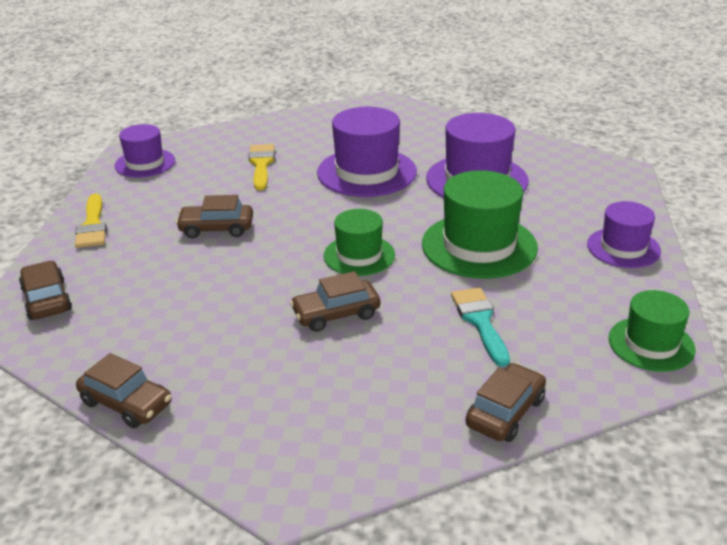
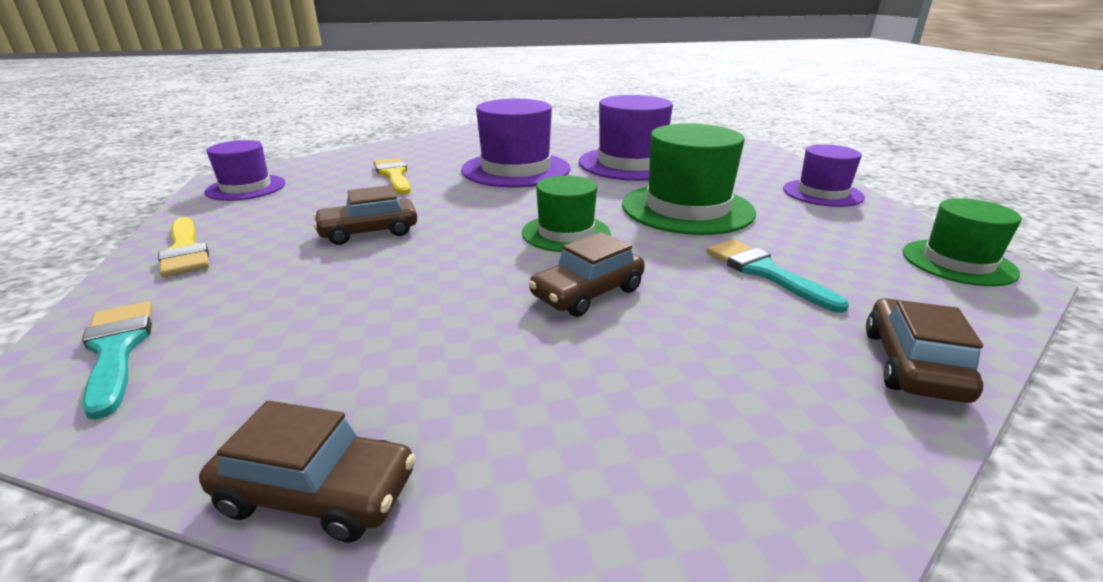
camera: 20 degrees left, 5 degrees down
(46, 300) = (117, 350): brown car -> turquoise brush

